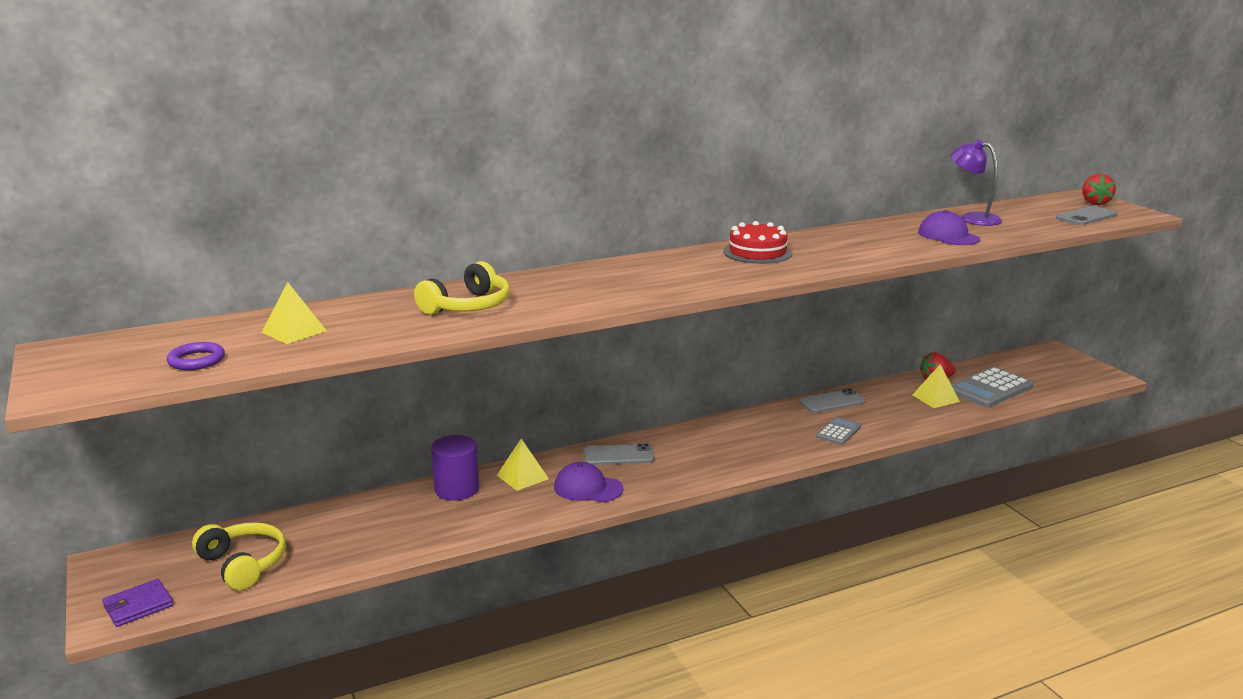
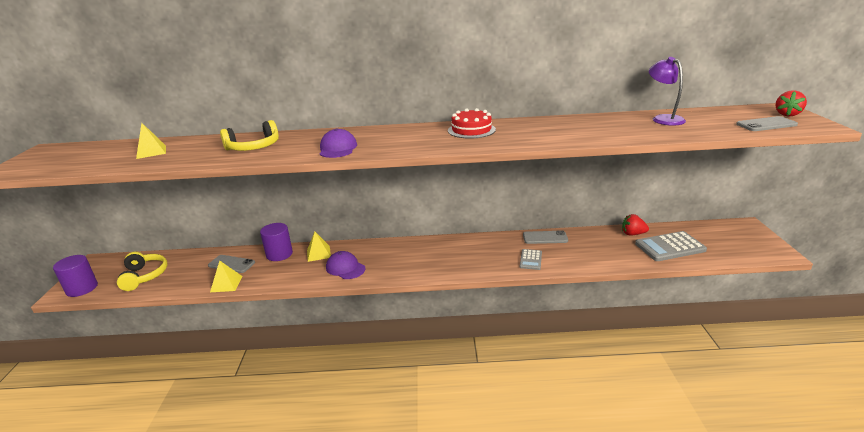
camera: 25 degrees right, 5 degrees up
(138, 606) = (82, 288): purple wallet -> purple cylinder
(196, 360) = (84, 162): purple ring -> none
(618, 455) = (381, 250): grey phone -> grey phone (231, 264)
(838, 432) = (531, 260): grey calculator -> grey calculator turned 135 degrees clockwise
(935, 398) = (621, 247): yellow pyramid -> yellow pyramid (226, 284)
(948, 236) = (626, 130): purple cap -> purple cap (338, 148)

